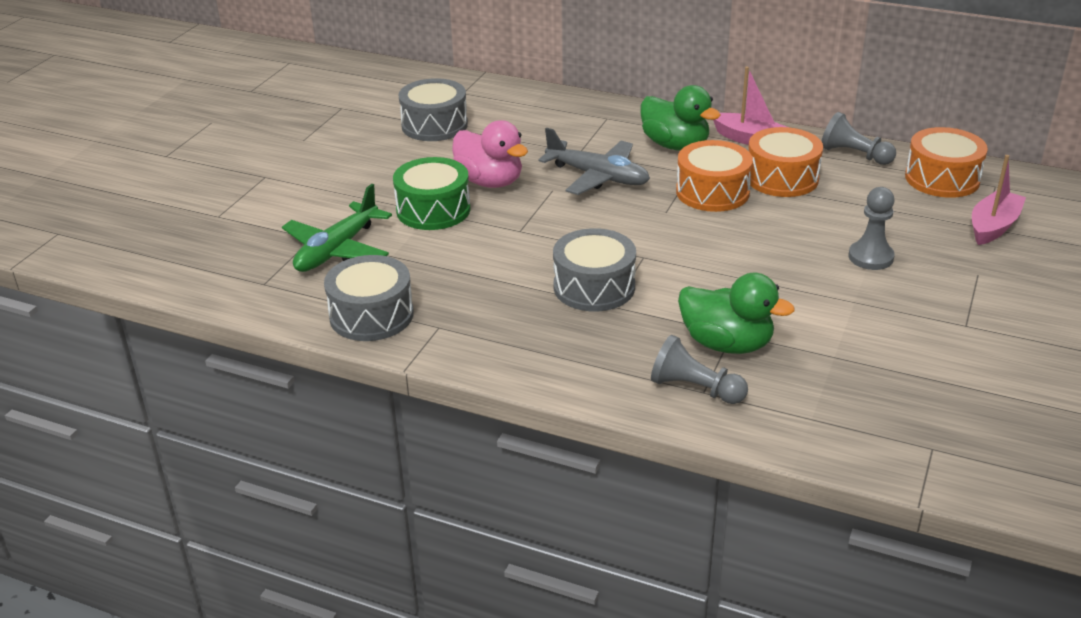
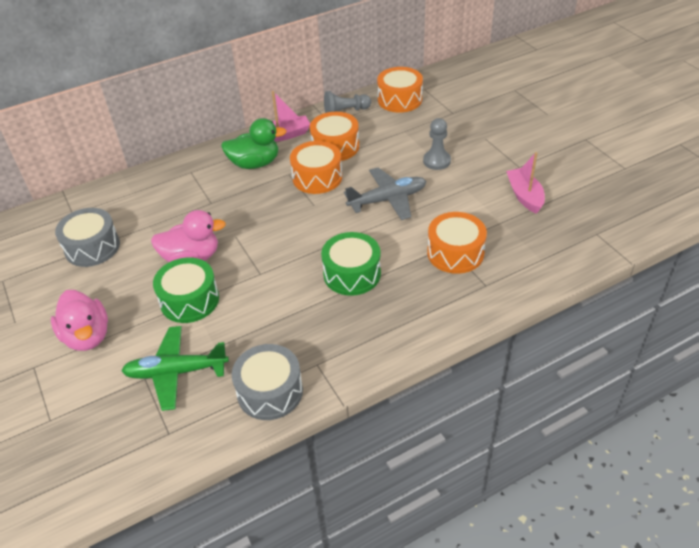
camera: 50 degrees left, 10 degrees up
(327, 182) = (87, 336): none -> pink duck
(337, 250) = (176, 372): green plane -> green plane turned 105 degrees clockwise
(594, 287) = (352, 274): grey drum -> green drum
(598, 177) = (246, 210): grey plane -> grey plane (388, 200)
(695, 388) = (480, 287): grey pawn -> none
(726, 344) = (455, 253): green duck -> orange drum
(993, 226) = (455, 110): pink boat -> pink boat (524, 196)

